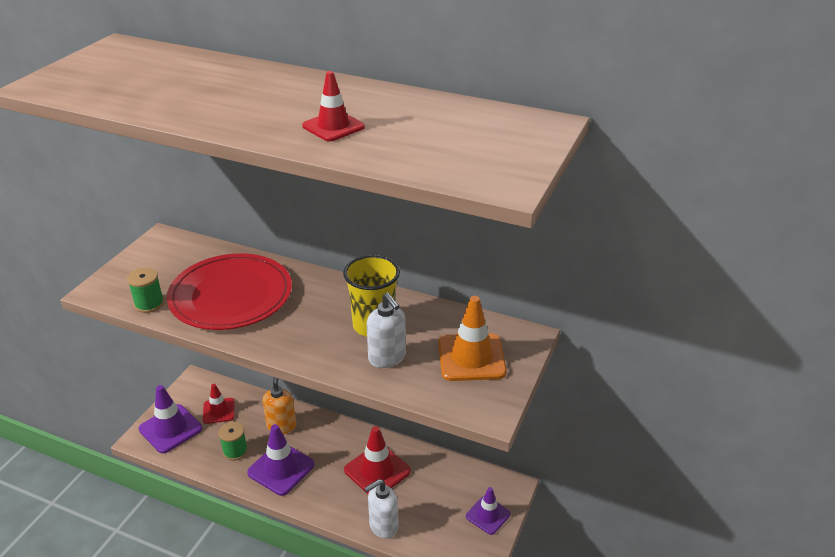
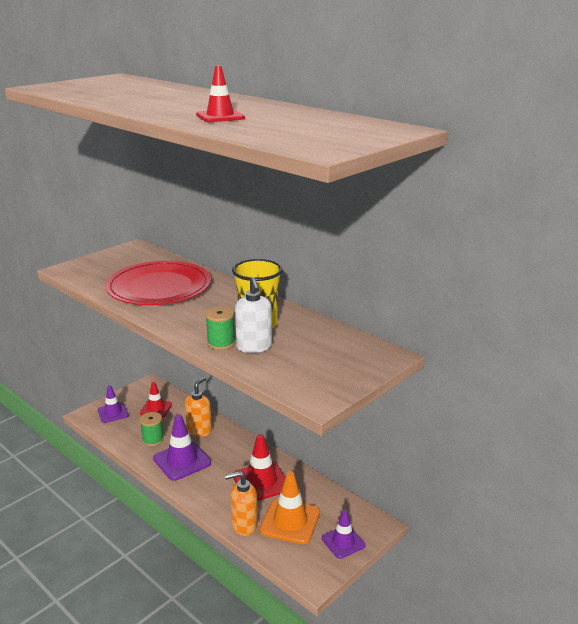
camera: 20 degrees right, 10 degrees down
(149, 304) = (96, 282): green spool -> green spool (221, 343)
(170, 429) = (113, 413): purple traffic cone -> purple traffic cone, size x0.64
(383, 526) = (244, 525): white soap dispenser -> orange soap dispenser
(471, 357) = (327, 360): orange traffic cone -> orange traffic cone (290, 521)

